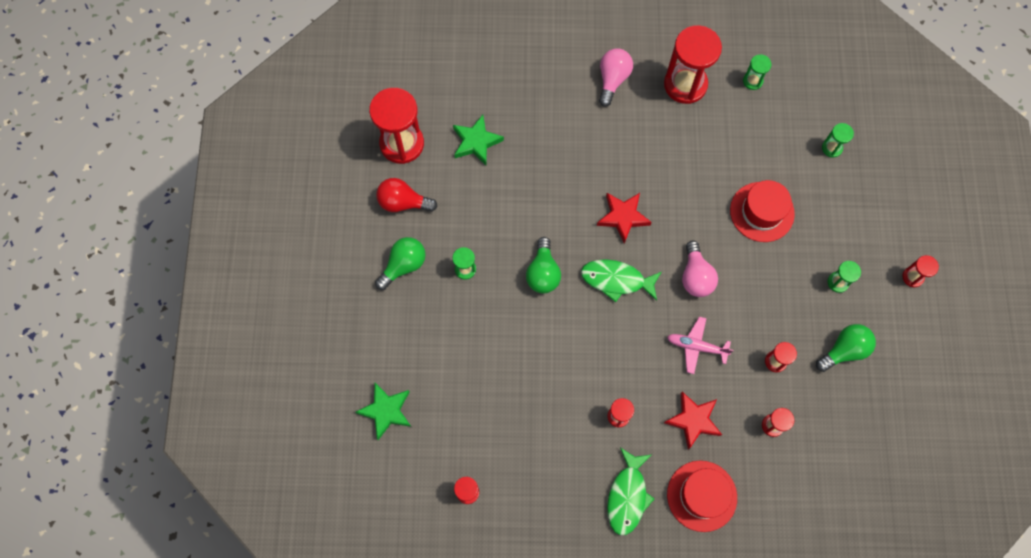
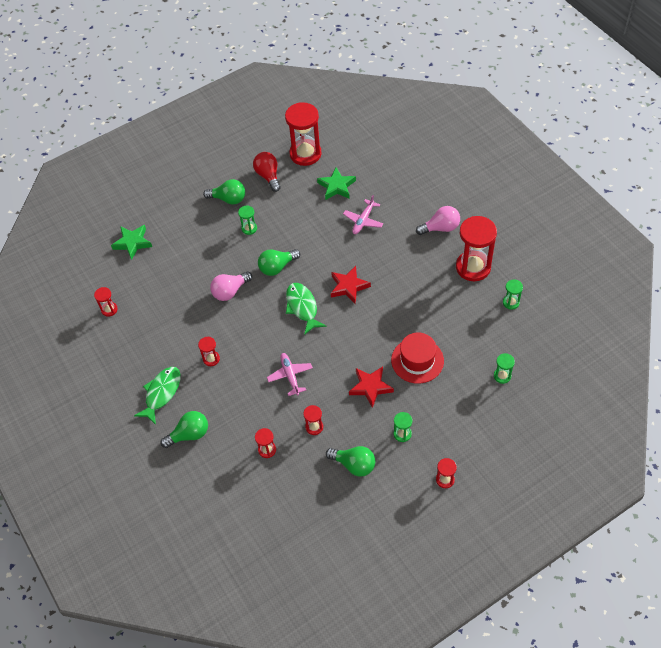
camera: 60 degrees right, 15 degrees down
(545, 146) = (363, 221): none -> pink plane
(627, 496) = (161, 393): green fish -> green fish turned 135 degrees clockwise
(693, 420) = (238, 401): red star -> red star (370, 387)
(695, 276) = (339, 348): pink light bulb -> pink light bulb (230, 291)
(701, 496) = (189, 434): red hat -> green light bulb

